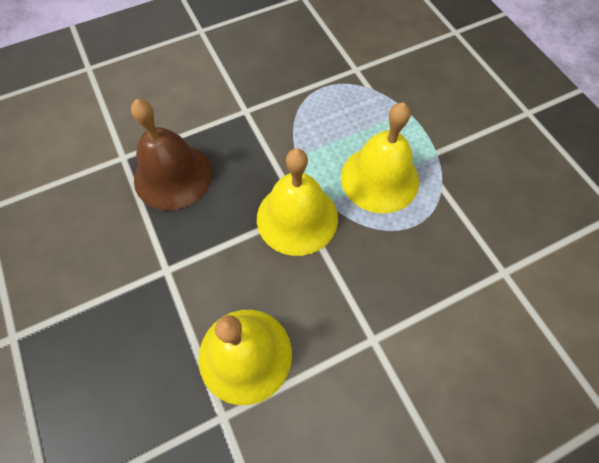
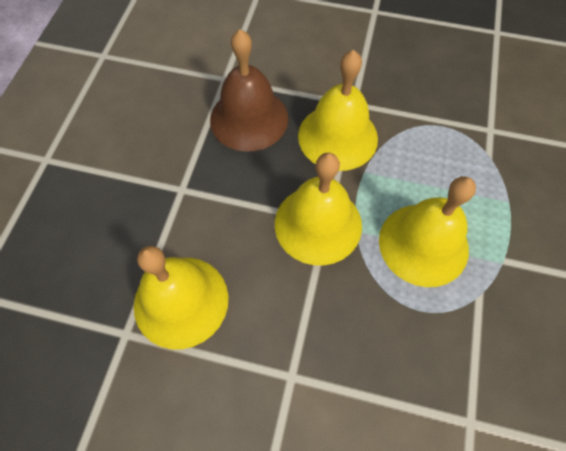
camera: 40 degrees right, 0 degrees up
(255, 143) = (338, 136): none -> yellow bell

